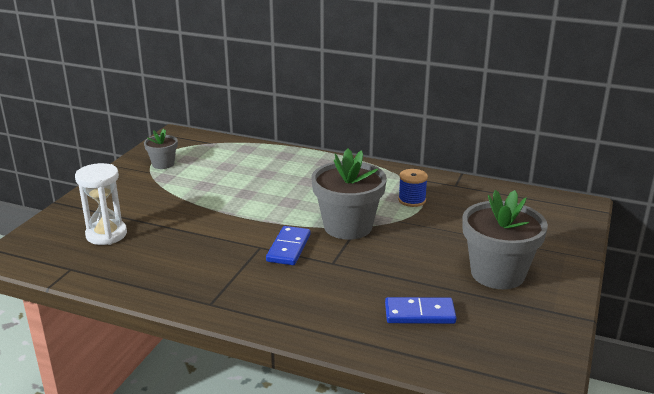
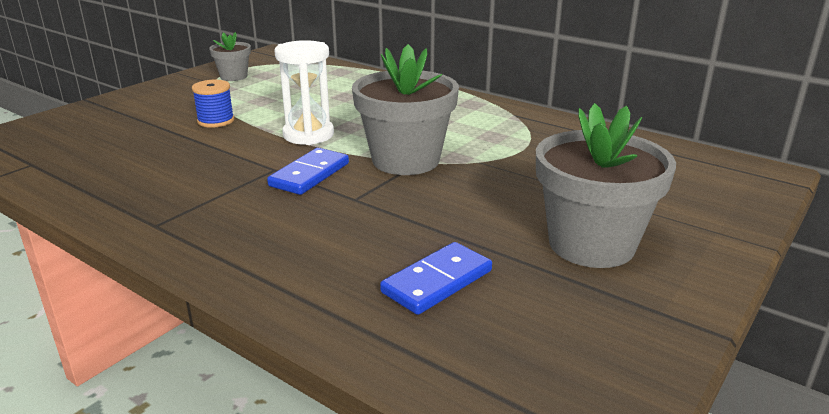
camera: 15 degrees right, 0 degrees up
(106, 234) = (106, 135): white hourglass -> white hourglass (308, 135)
(412, 200) = (512, 141): blue spool -> blue spool (216, 121)
(419, 313) = (437, 281): blue domino -> blue domino turned 60 degrees counterclockwise

